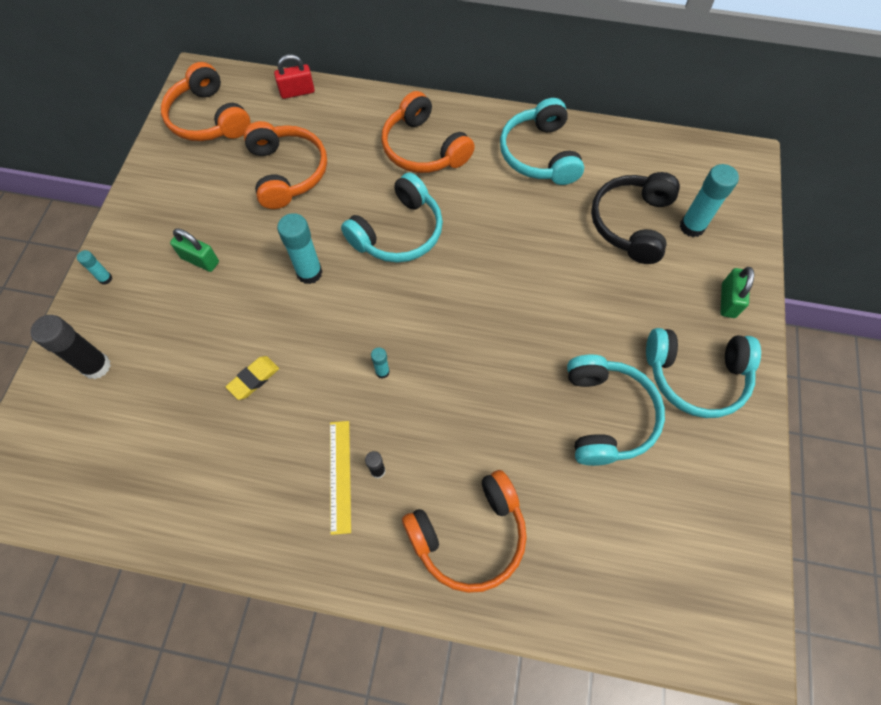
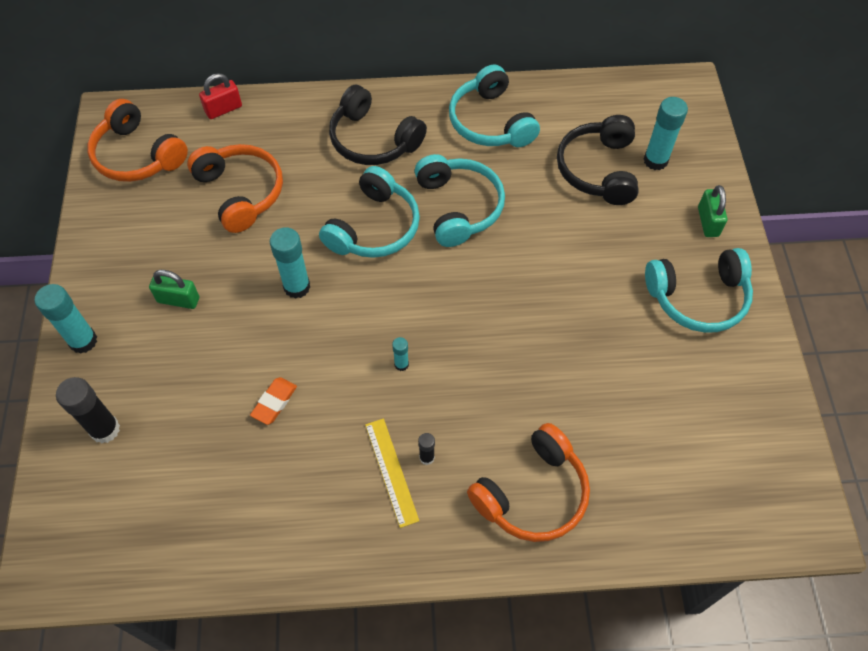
camera: 15 degrees left, 5 degrees down
(105, 278) = (83, 341): turquoise glue stick -> turquoise glue stick, size x1.95
(254, 379) = (274, 402): yellow eraser -> orange eraser
(423, 148) = (373, 140): orange headphones -> black headphones
(606, 415) = (627, 353): turquoise headphones -> turquoise headphones (458, 207)

